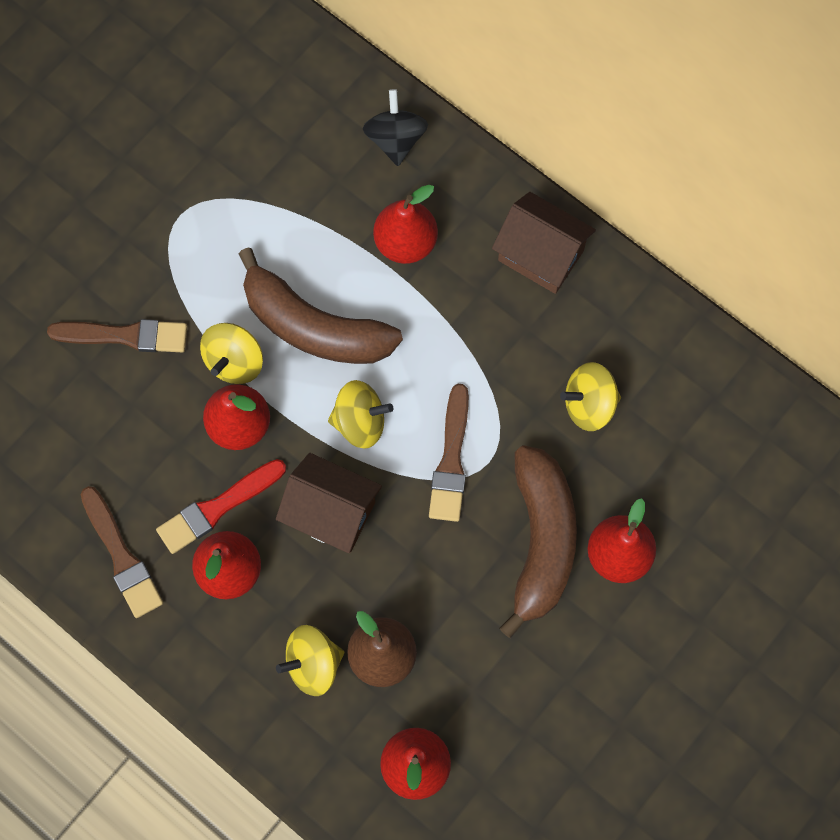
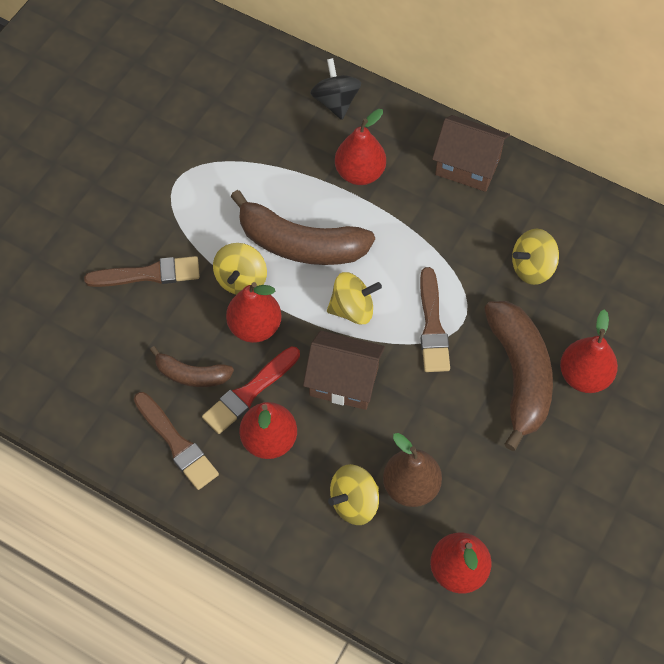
camera: 10 degrees left, 10 degrees down
(153, 474) = (191, 375): none -> brown banana

